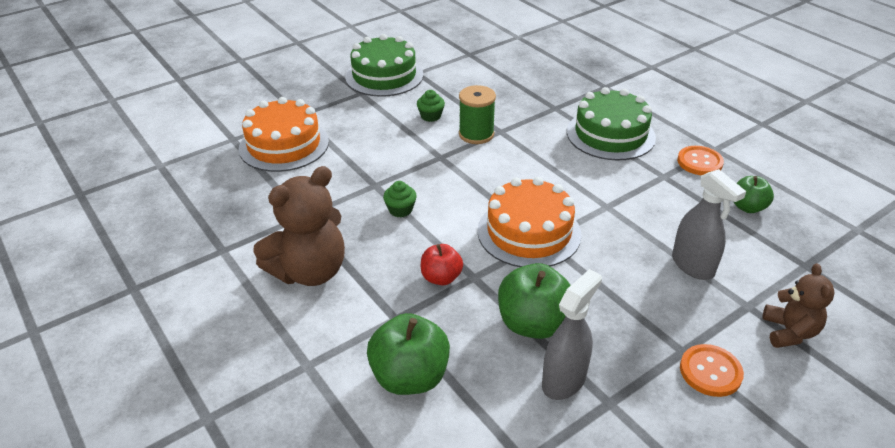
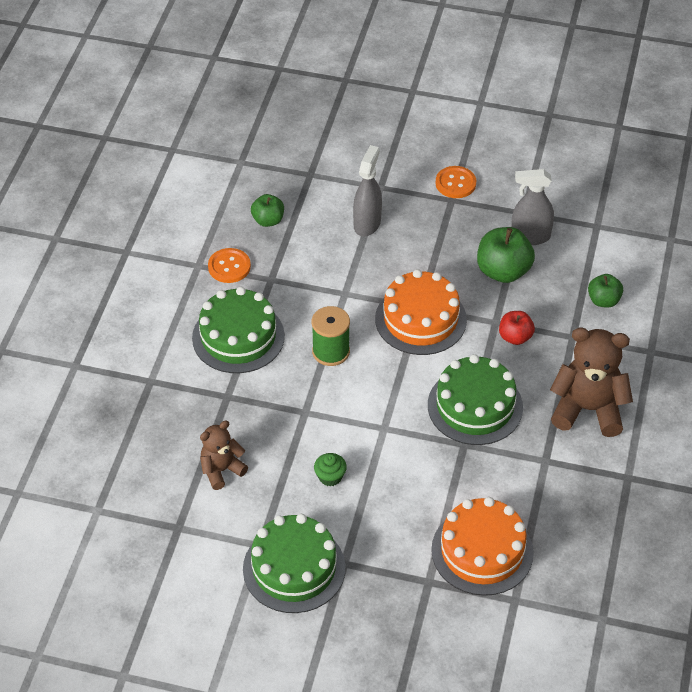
camera: 130 degrees left, 10 degrees up
(400, 210) = (475, 406): green cupcake -> green cake
(410, 377) = (603, 300): green apple -> green apple, size x0.60
(476, 134) = (327, 425): green spool -> green spool (331, 351)
(789, 332) = (386, 163): brown teddy bear -> brown teddy bear (221, 470)

